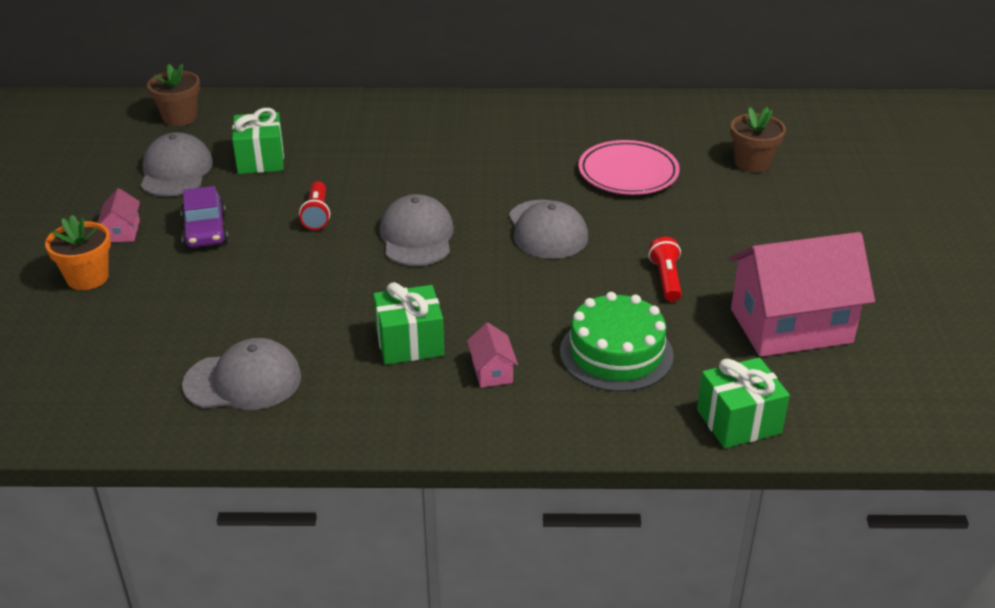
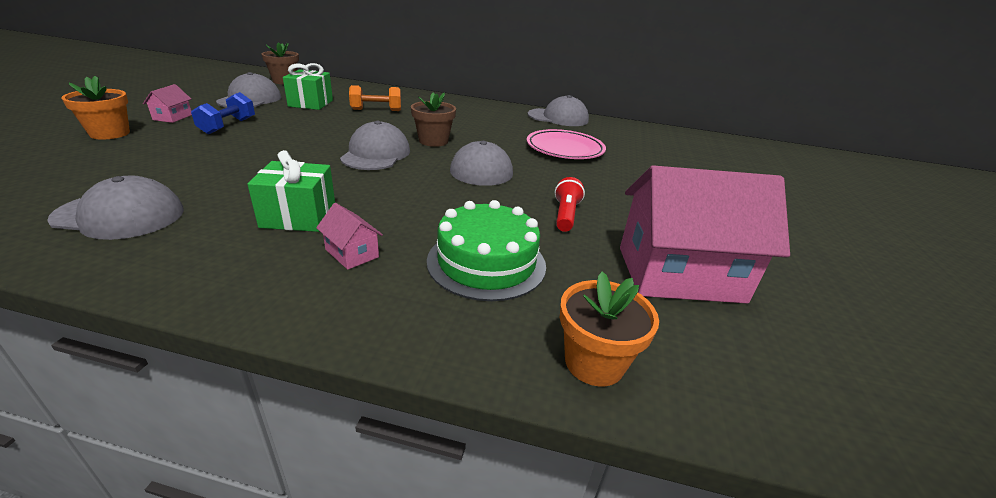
camera: 10 degrees right, 5 degrees down
(205, 231) = (228, 126): purple car -> blue dumbbell
(317, 214) = (316, 131): red flashlight -> none
(355, 152) = (376, 110): none -> orange dumbbell
(492, 371) = (352, 253): pink house -> pink house turned 45 degrees counterclockwise
(596, 109) = (558, 118): none -> grey cap
(738, 421) = (594, 362): green gift -> orange flower pot
(752, 163) = (666, 159): brown flower pot -> brown flower pot (433, 141)

